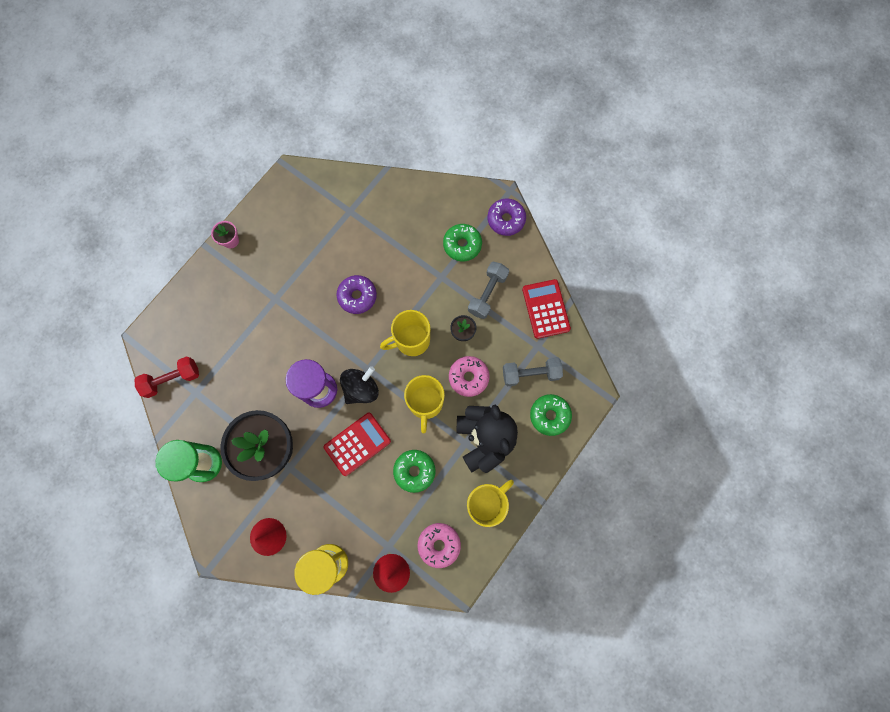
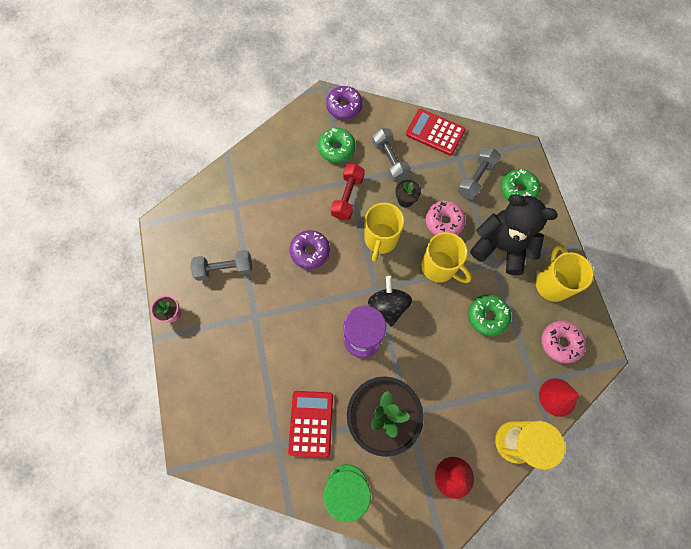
camera: 50 degrees left, 5 degrees down
(172, 379) = (248, 457): red dumbbell -> red dumbbell (347, 197)
(293, 247) = (224, 269): none -> grey dumbbell
(357, 444) = (431, 343): red calculator -> red calculator (311, 423)

